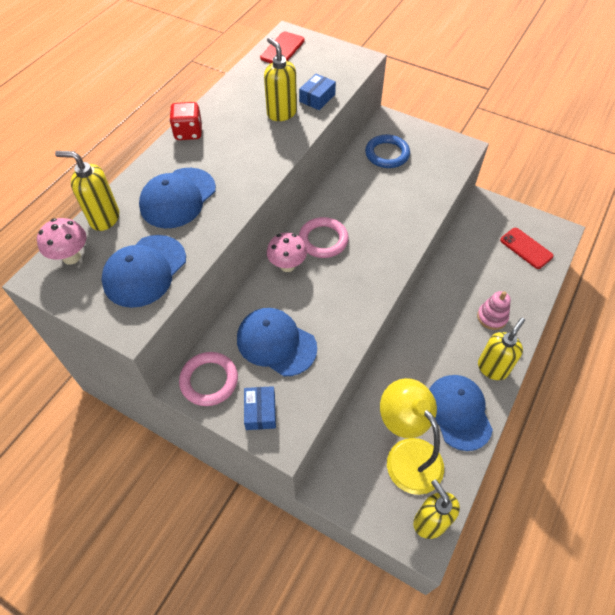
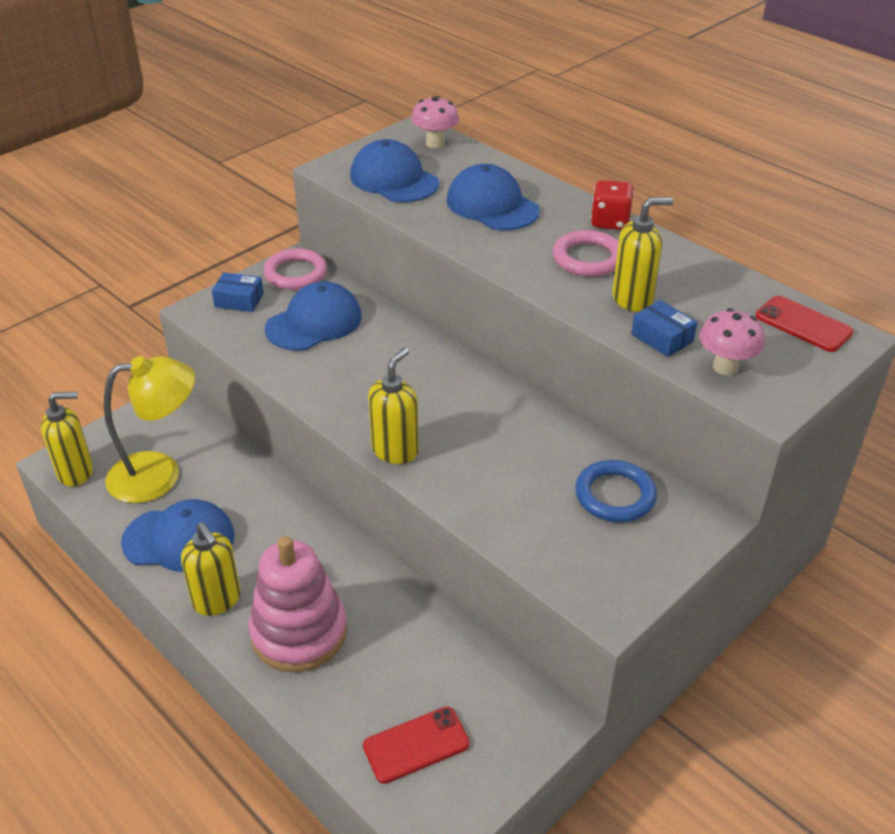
camera: 105 degrees right, 15 degrees down
(104, 218) = (481, 161): yellow soap dispenser -> yellow soap dispenser (395, 450)
(287, 265) = (422, 348): pink mushroom -> pink mushroom (725, 367)
(323, 240) = (452, 387): pink ring -> pink ring (588, 258)
(492, 317) = (299, 633): pink stacking toy -> pink stacking toy, size x1.89

